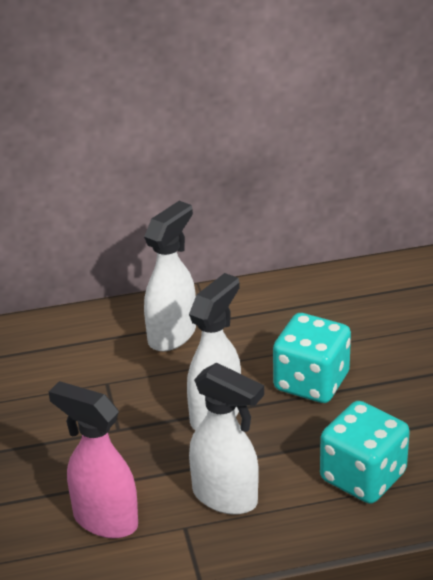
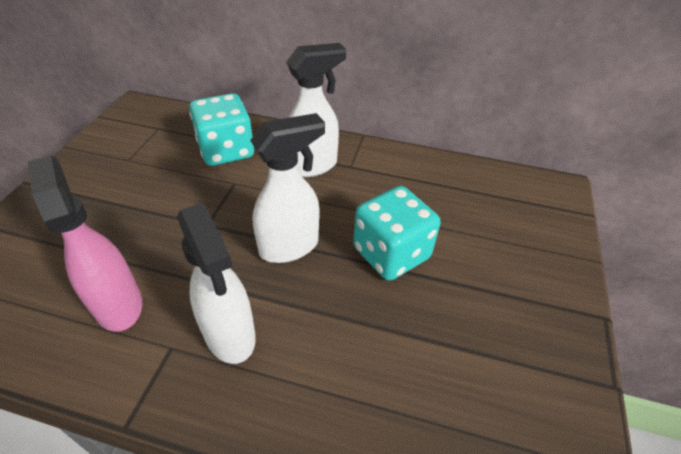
camera: 25 degrees right, 10 degrees up
(363, 477) = (370, 380): turquoise dice -> turquoise dice (226, 150)

